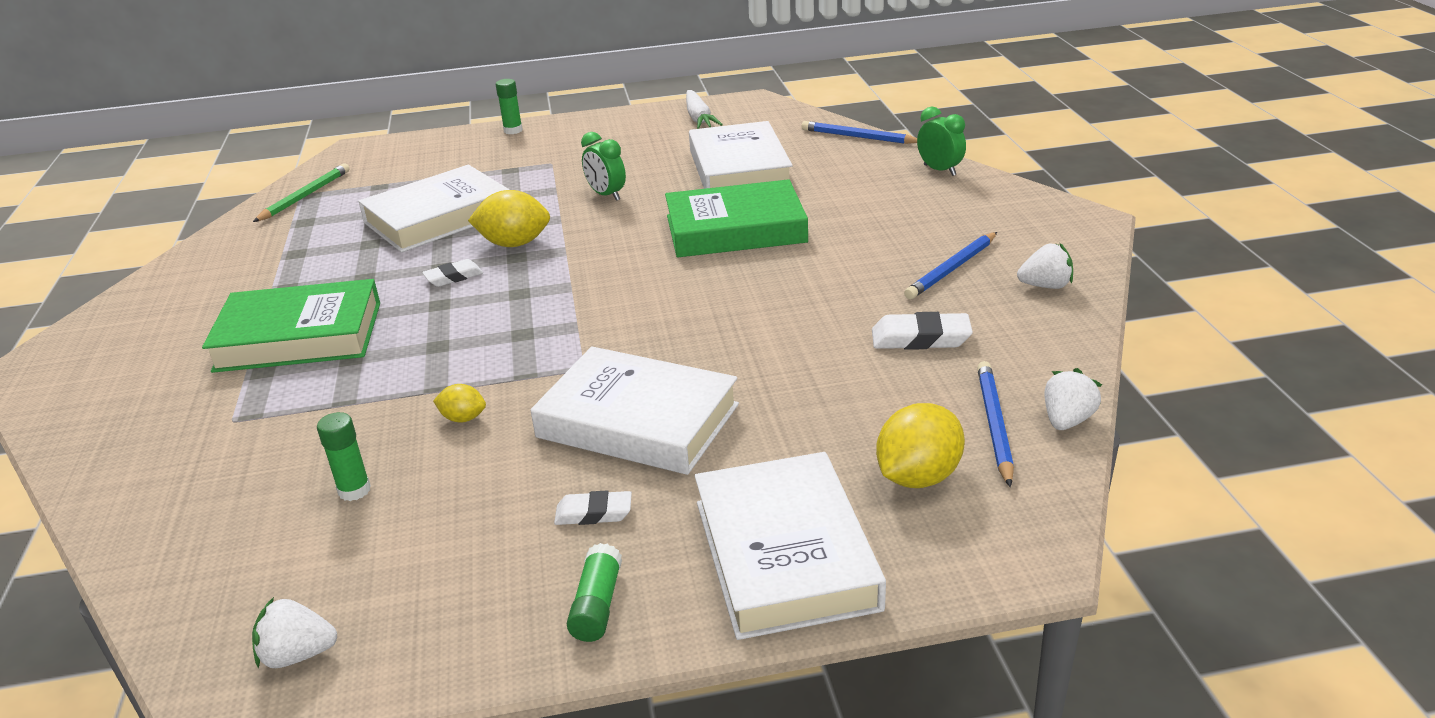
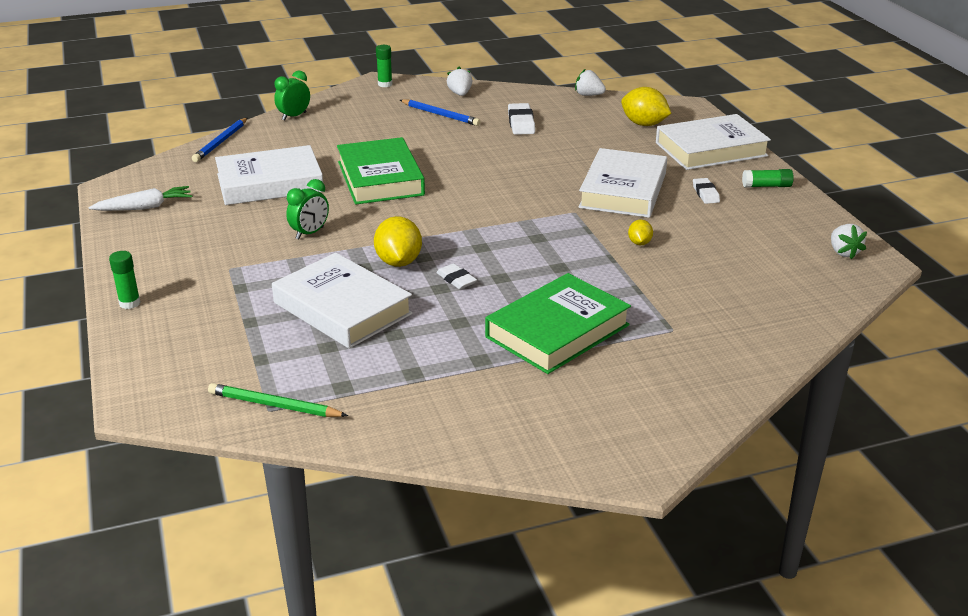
camera: 100 degrees left, 0 degrees up
(299, 336) = (557, 331): green book -> green book turned 60 degrees clockwise
(354, 490) = (721, 265): green glue stick -> green glue stick (385, 84)
(994, 424) = (596, 109): blue pencil -> none

